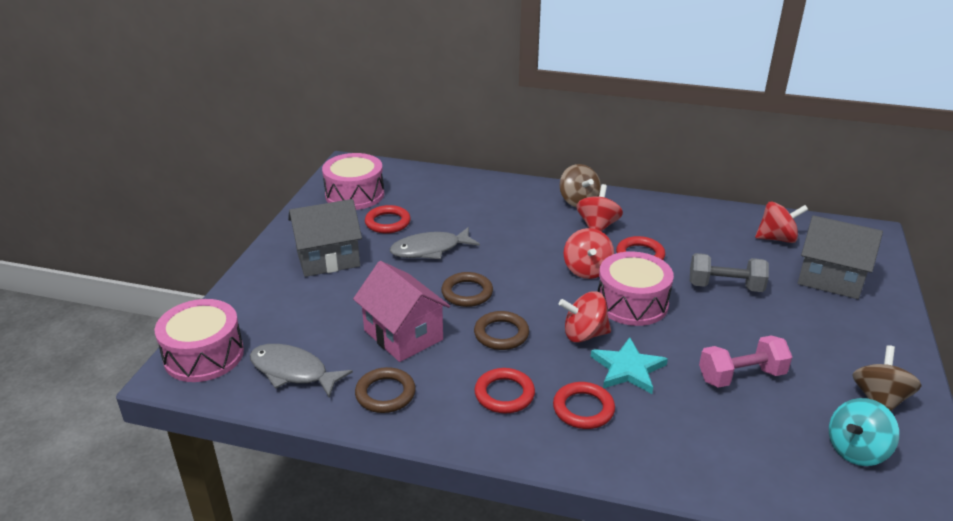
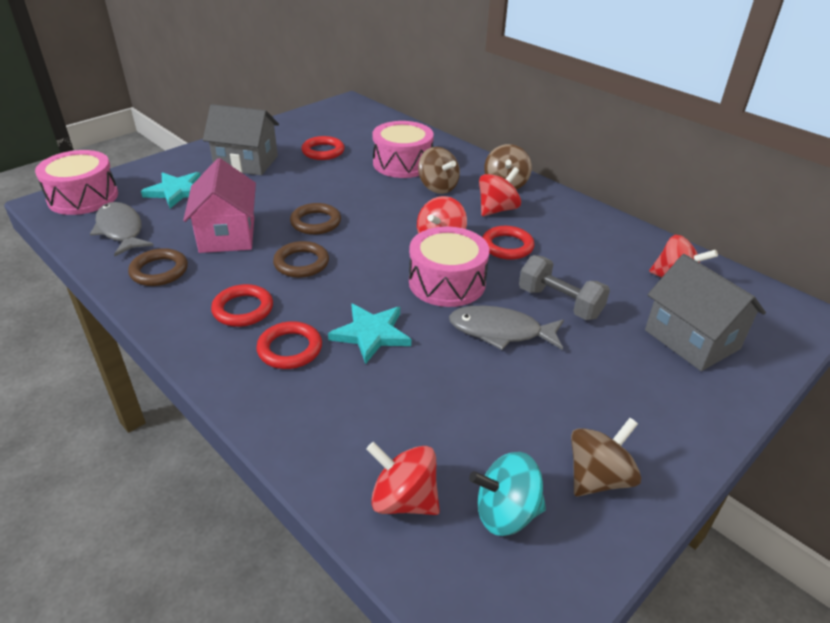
camera: 30 degrees right, 5 degrees up
(296, 312) = (176, 191): none -> turquoise star
(355, 194) = (325, 124): pink drum -> pink drum (402, 163)
(430, 250) = (329, 181): grey fish -> grey fish (500, 331)
(528, 223) = (437, 187): none -> brown spinning top
(584, 334) = (369, 291): red spinning top -> red spinning top (404, 499)
(741, 376) = (471, 387): pink dumbbell -> none

